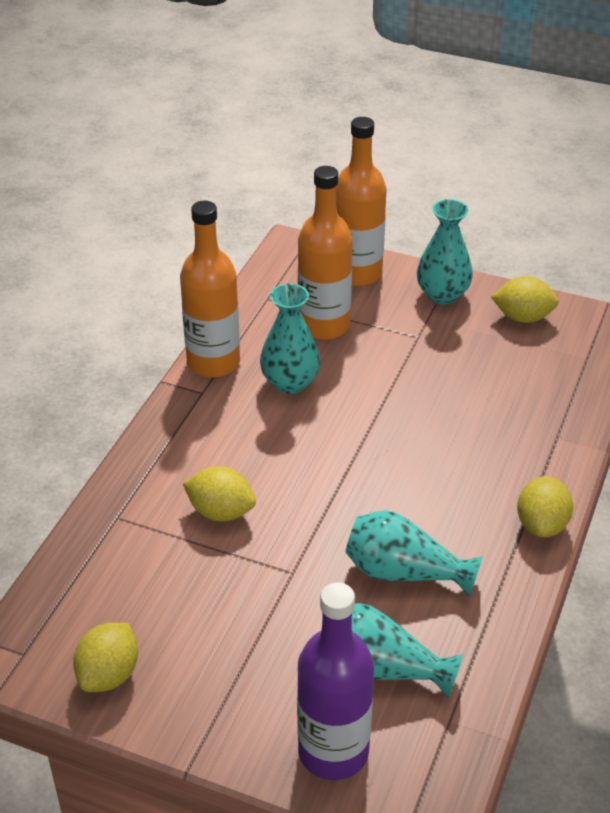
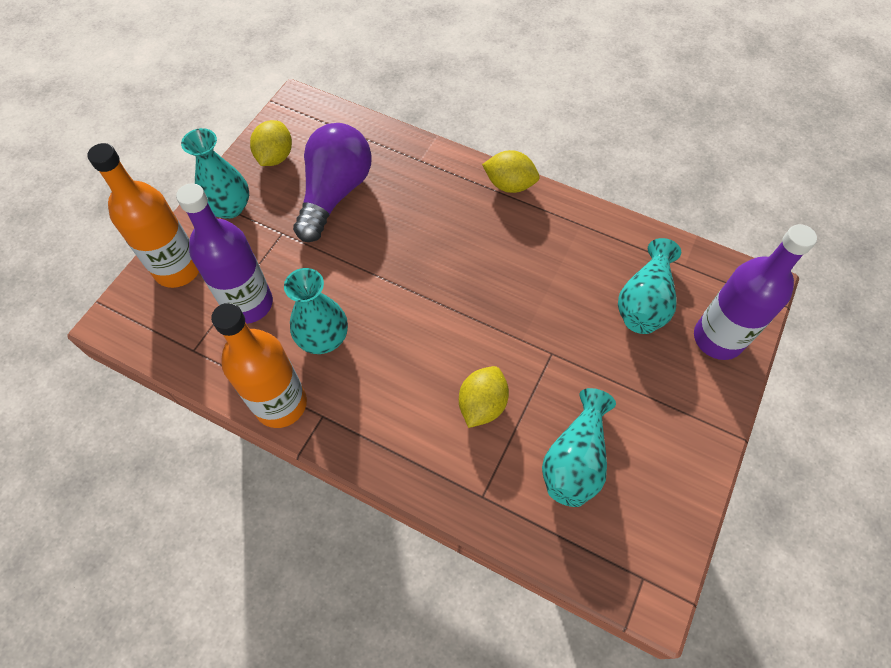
camera: 85 degrees left, 20 degrees up
(109, 674) = (661, 500): yellow lemon -> none
(324, 325) = (248, 304): orange bottle -> purple bottle
(404, 573) = (553, 276): turquoise vase -> turquoise vase (575, 460)
(483, 369) = (335, 193): none -> purple light bulb

